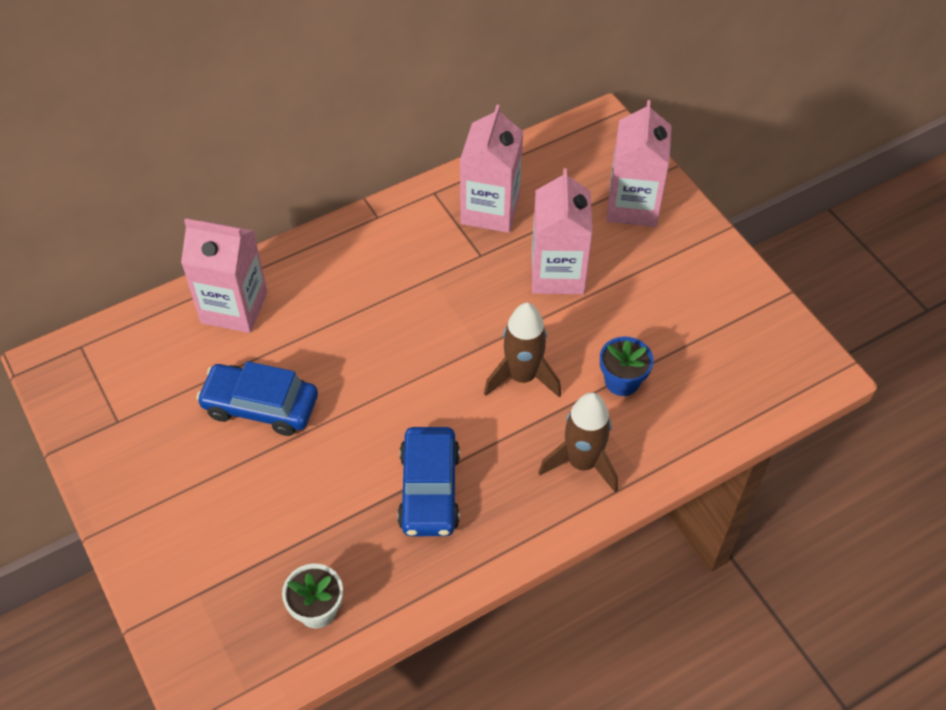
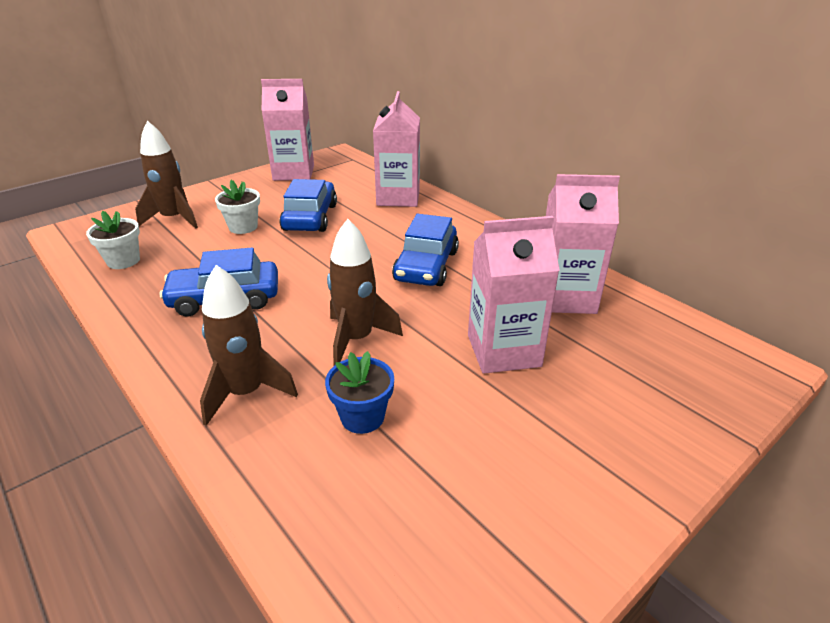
camera: 80 degrees right, 20 degrees down
(213, 567) = (174, 219): none -> brown rocket
(264, 481) = (243, 227): none -> white flower pot
(408, 305) = (426, 266): none -> blue car
(633, 206) = (646, 405): pink carton -> pink carton (293, 173)

